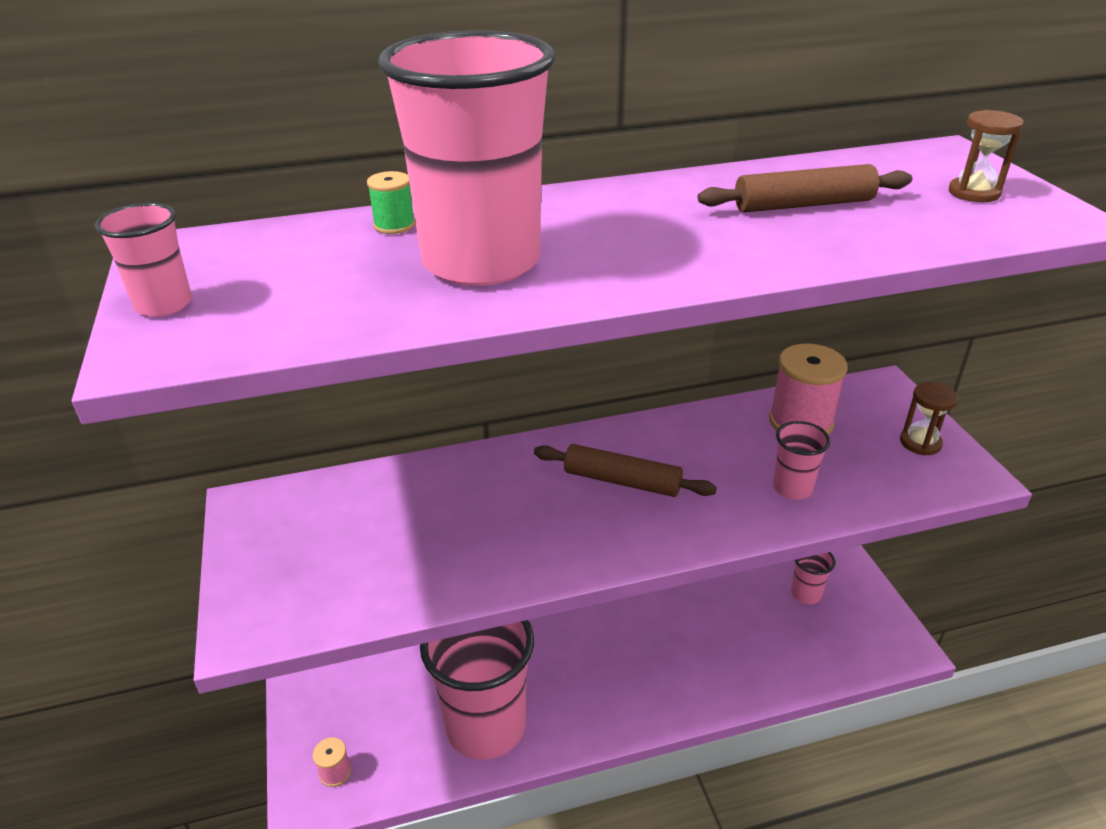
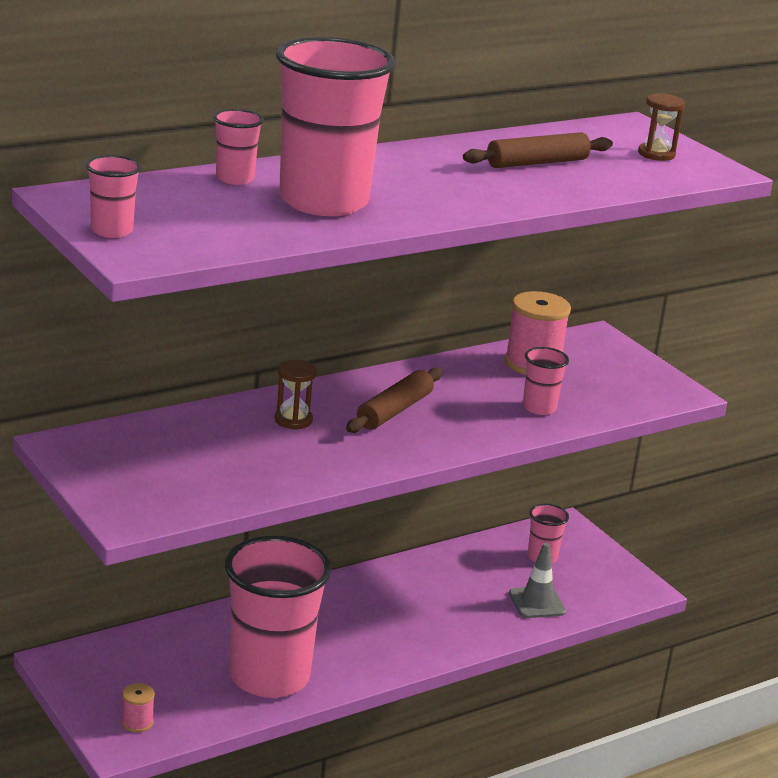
camera: 20 degrees left, 10 degrees down
(394, 225) = (235, 179): green spool -> pink cup
(622, 481) = (394, 411): brown rolling pin -> brown rolling pin turned 60 degrees counterclockwise
(788, 655) = (537, 603): none -> grey traffic cone
(920, 443) = (635, 373): brown hourglass -> brown hourglass (293, 420)

